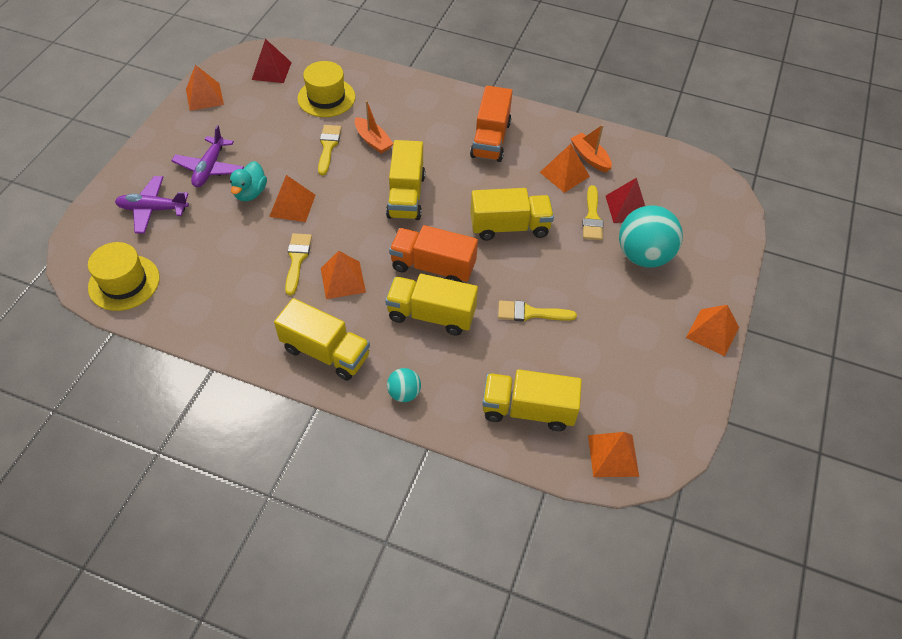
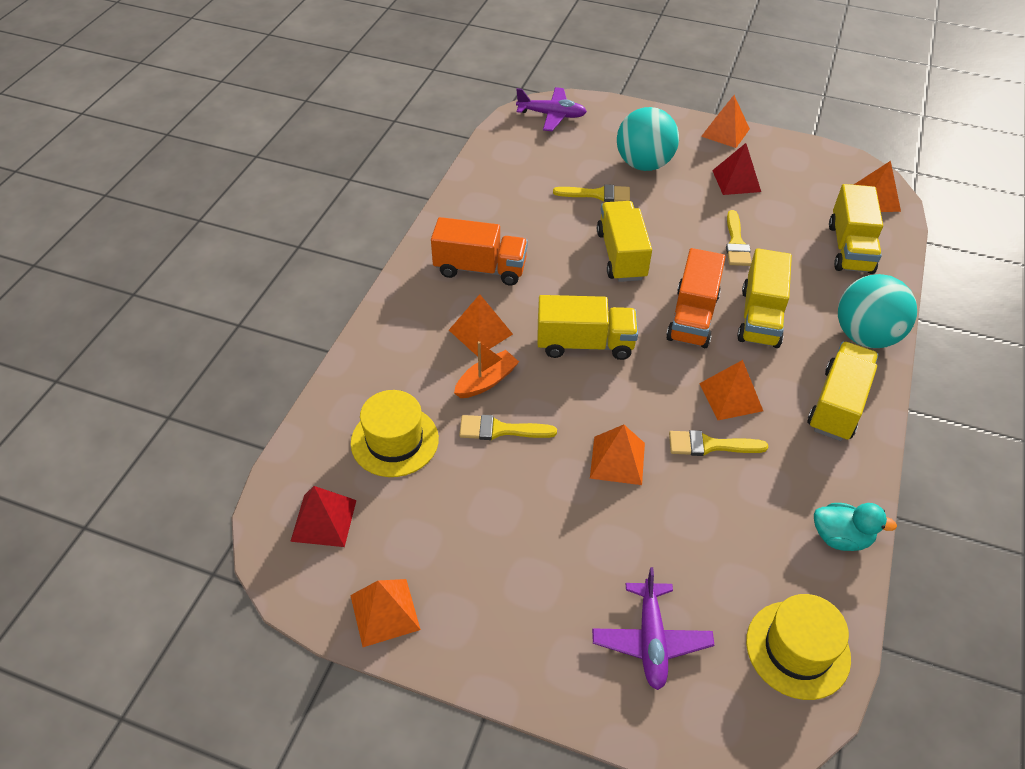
camera: 90 degrees left, 5 degrees down
(210, 168) = (555, 575): purple plane -> purple plane (551, 115)
(250, 193) = (600, 513): turquoise duck -> turquoise duck (840, 537)
(404, 393) = (865, 336): turquoise ball -> turquoise ball, size x2.03
(564, 174) = (535, 211): orange pyramid -> orange pyramid (480, 332)
(590, 157) = (507, 191): orange boat -> none
(627, 208) = (580, 170): red pyramid -> red pyramid (736, 181)

